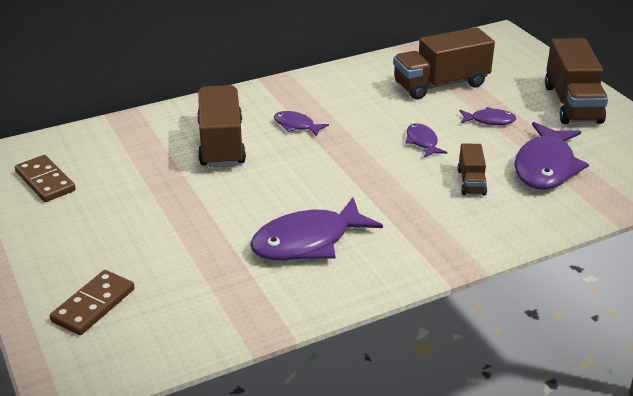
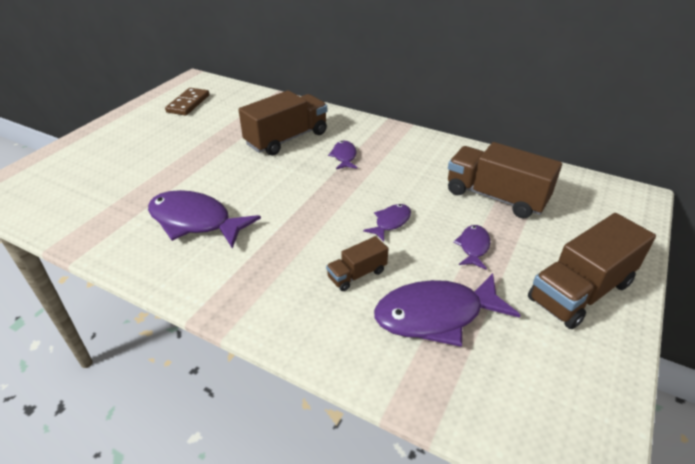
camera: 55 degrees right, 5 degrees up
(93, 305) = (70, 169): brown domino -> none
(489, 120) = (473, 247): purple fish -> purple fish turned 135 degrees counterclockwise

